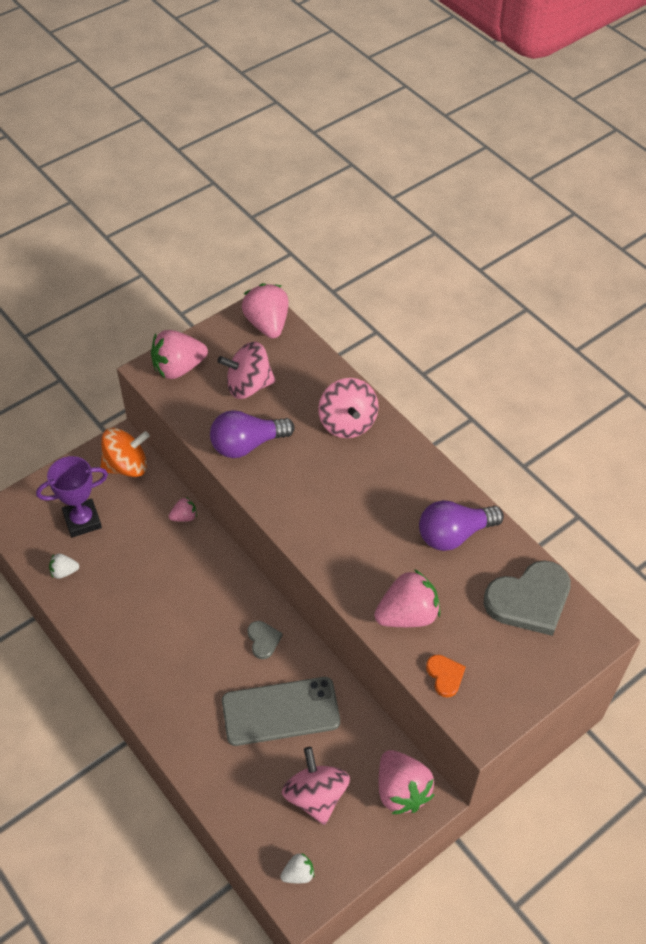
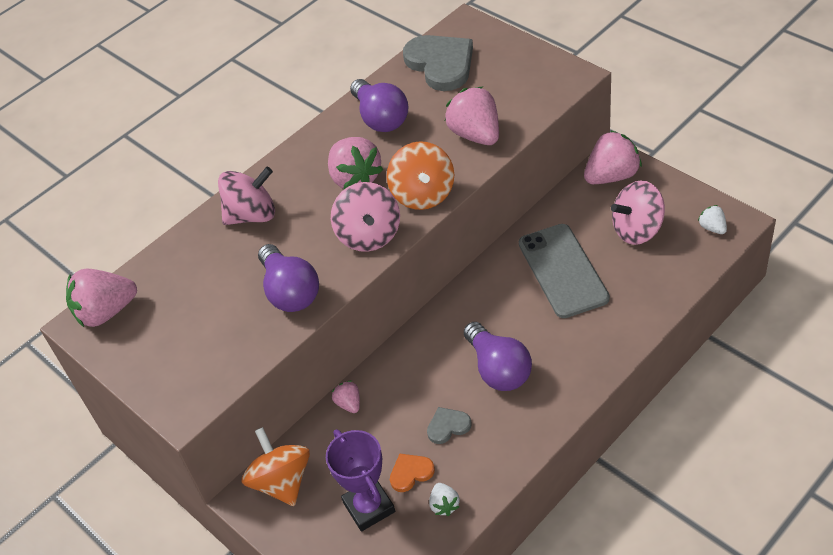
camera: 90 degrees left, 5 degrees down
(178, 368) = (177, 383): pink strawberry -> pink strawberry (355, 179)
(182, 633) = (498, 369): none -> purple light bulb
(248, 386) = (203, 309): pink spinning top -> pink spinning top (369, 235)
(263, 640) = (489, 300): grey heart -> grey heart (448, 426)
(334, 557) = (423, 194): none -> orange spinning top
(445, 676) = (531, 102): orange heart -> orange heart (411, 473)

